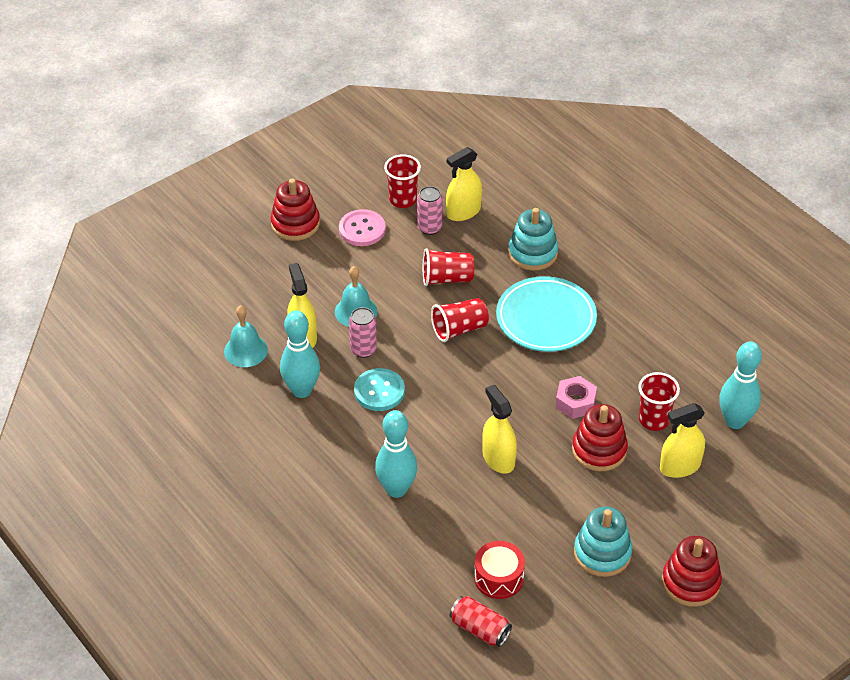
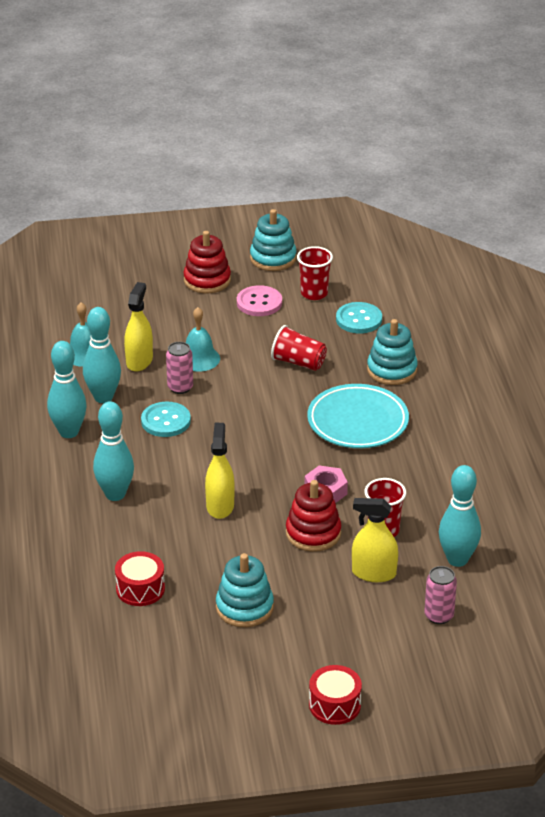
camera: 30 degrees right, 10 degrees down
(300, 442) = (69, 432): none -> turquoise bowling pin
(336, 177) = (273, 258): none -> turquoise stacking toy
(429, 228) = (318, 321): pink can -> pink can (439, 616)
(459, 329) = (274, 402): red cup -> none
(463, 212) = (359, 319): yellow spray bottle -> turquoise button
(480, 629) = (91, 617): red can -> none
(690, 582) = (302, 660): red stacking toy -> none
(752, 613) = (334, 705): none -> red drum

